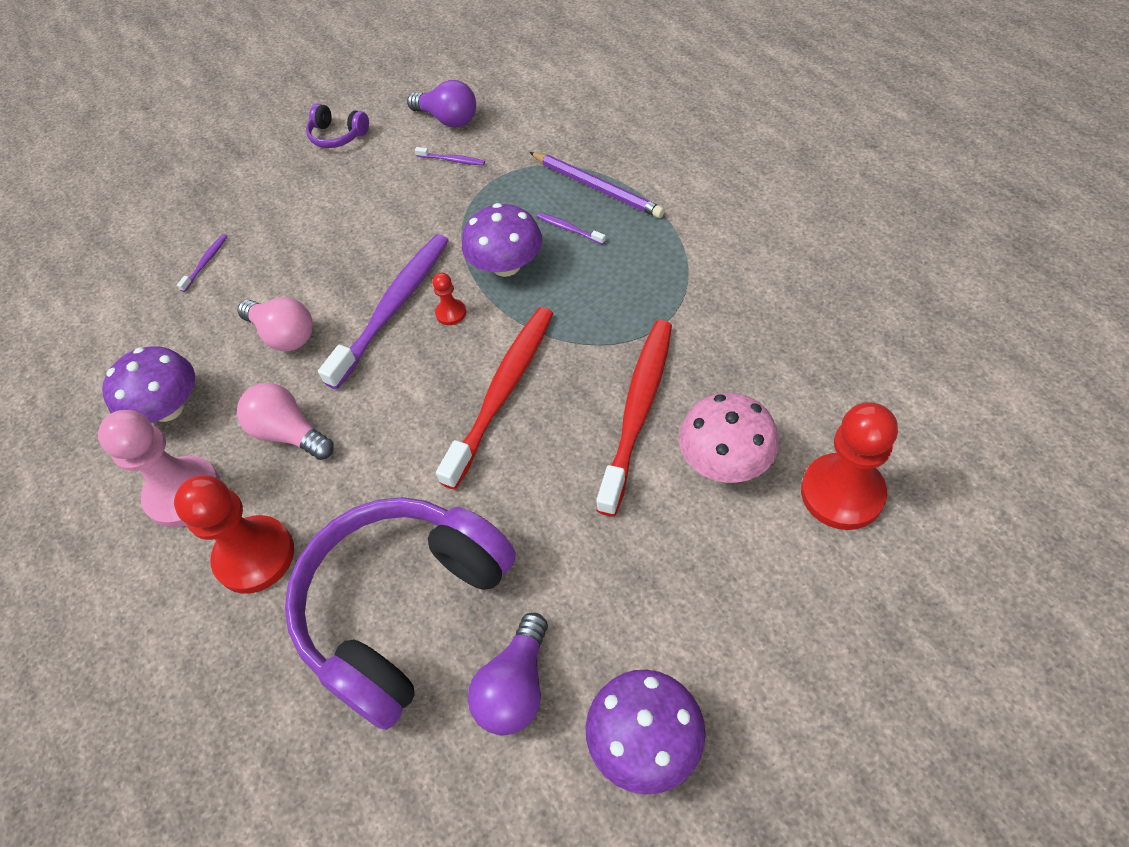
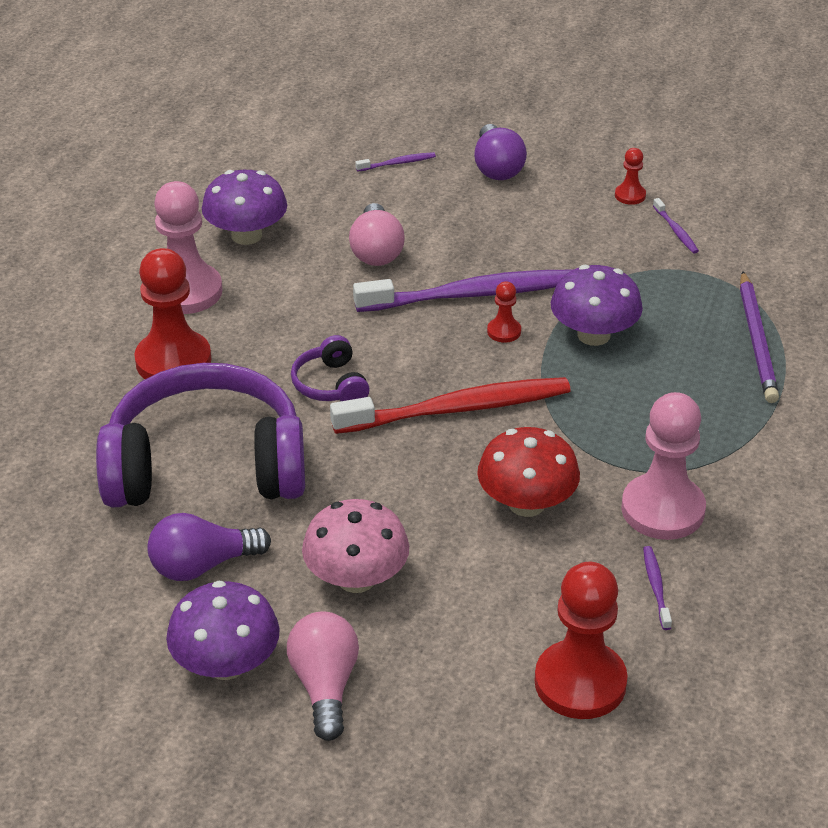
camera: 45 degrees right, 15 degrees down
(289, 433) = (291, 312): pink light bulb -> pink light bulb (325, 686)
(337, 136) = (618, 146): purple headphones -> purple headphones (330, 385)
(392, 160) = (630, 195): none -> red pawn
(448, 119) = (722, 199): purple light bulb -> purple light bulb (497, 168)
(569, 229) = (683, 351): purple toothbrush -> purple toothbrush (656, 587)
(637, 411) = (526, 503): red toothbrush -> red mushroom
(710, 336) = (662, 509): none -> pink pawn
(725, 460) = (534, 586): pink mushroom -> pink mushroom (356, 578)

